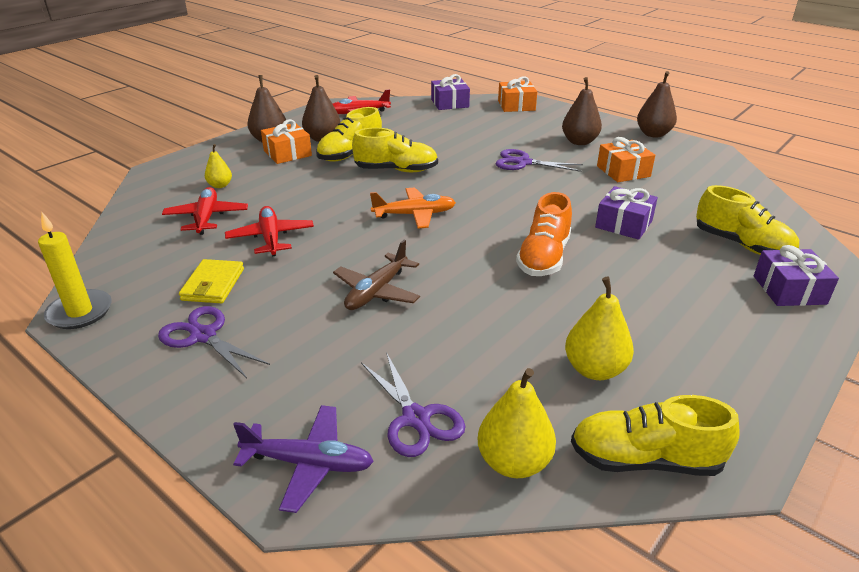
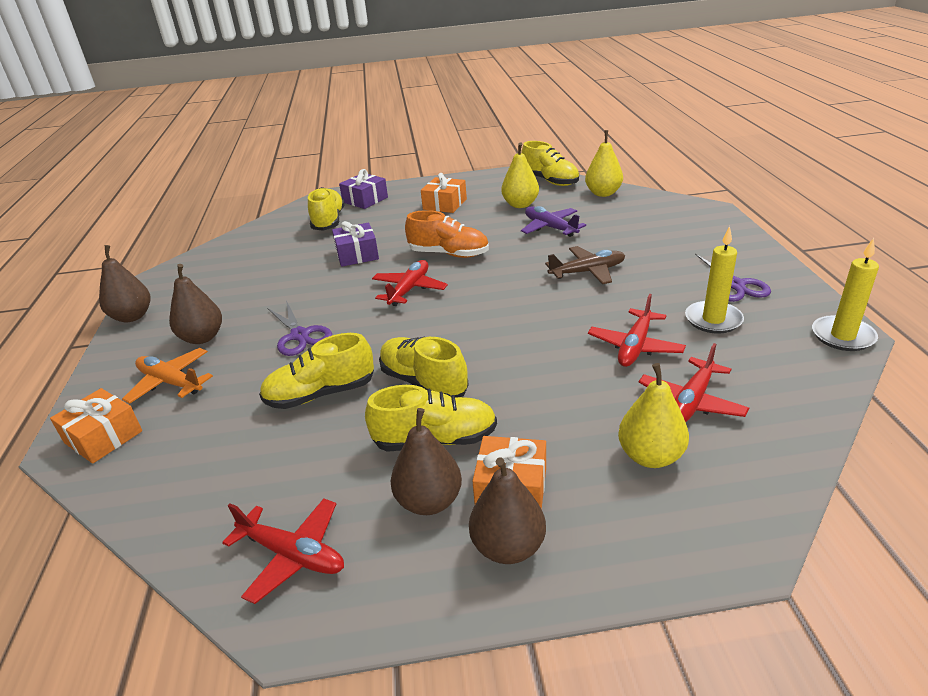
camera: 135 degrees left, 0 degrees up
(213, 284) = (713, 320): yellow wallet -> yellow candle
(220, 185) = (650, 456): yellow pear -> yellow pear, size x1.67
(309, 463) = (697, 216): purple plane -> purple plane (550, 228)
(415, 215) = (482, 319): orange plane -> orange plane (170, 382)
(416, 418) = (630, 214): purple scissors -> none
(447, 147) = (321, 394): none -> yellow shoe
(450, 103) = (146, 498): purple gift -> none
(513, 214) = (409, 289): none -> red plane
(543, 257) = (449, 254): orange shoe -> orange shoe turned 45 degrees clockwise
(623, 171) = (255, 291): orange gift -> orange gift (444, 204)

